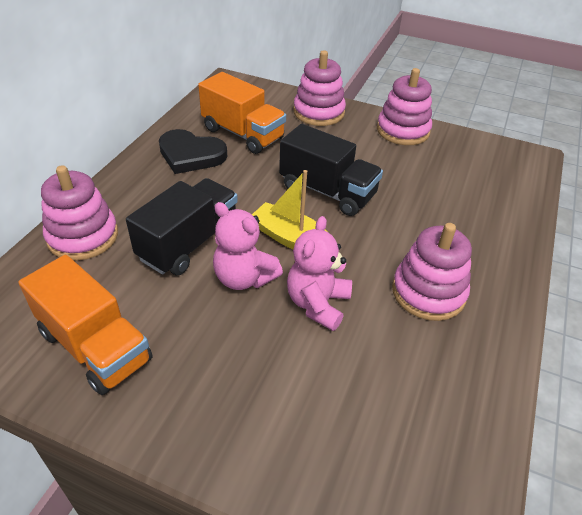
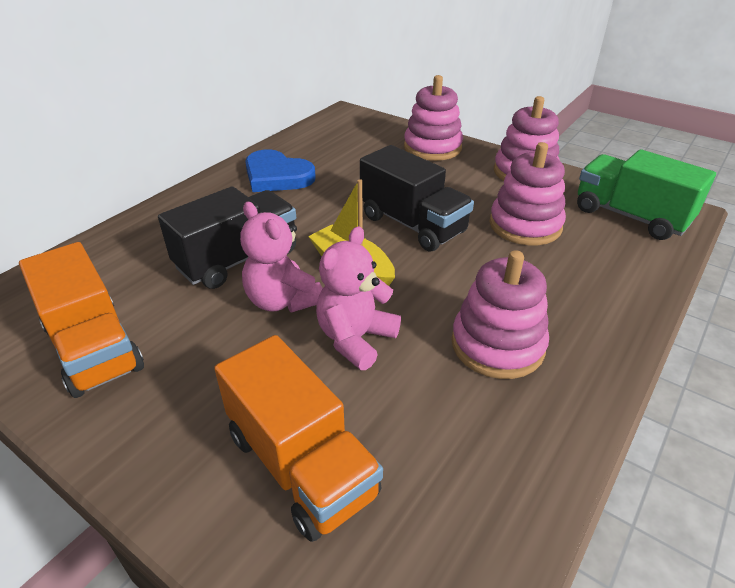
camera: 15 degrees right, 5 degrees down
(83, 236) = (133, 240): pink stacking toy -> pink stacking toy (525, 225)
(191, 155) = (277, 176): black heart -> blue heart
(243, 134) = (340, 161): orange truck -> orange truck (301, 464)
(495, 165) = (630, 216): none -> green truck

